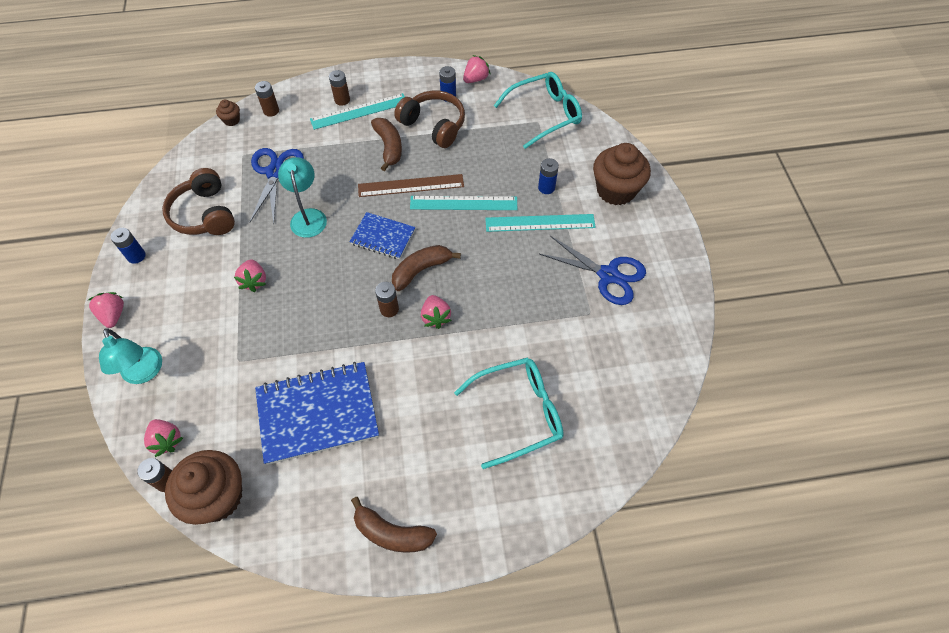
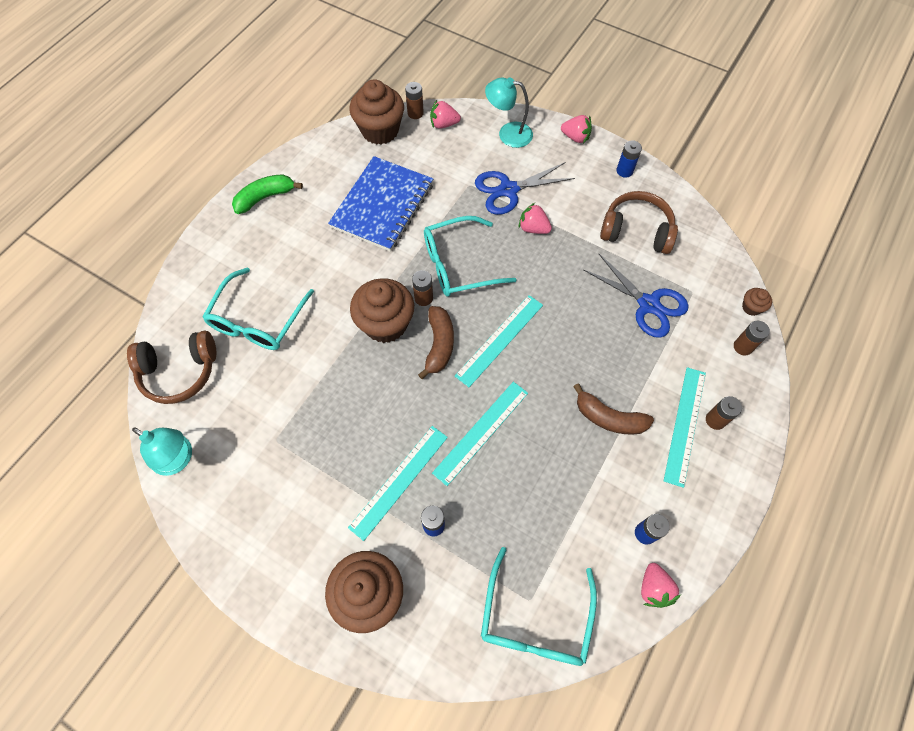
camera: 130 degrees right, 5 degrees up
(308, 216) = (572, 299): turquoise lamp -> turquoise lamp (178, 459)
(335, 307) = (459, 264): none -> turquoise glasses
(383, 237) = (499, 340): blue notebook -> turquoise ruler
(392, 533) = (265, 197): brown banana -> green banana
(411, 186) = (541, 402): brown ruler -> none
(434, 125) = (608, 483): brown headphones -> brown headphones (179, 372)
(435, 317) = (385, 324): pink strawberry -> brown cupcake
(608, 275) = (291, 490): blue scissors -> blue scissors (508, 190)

